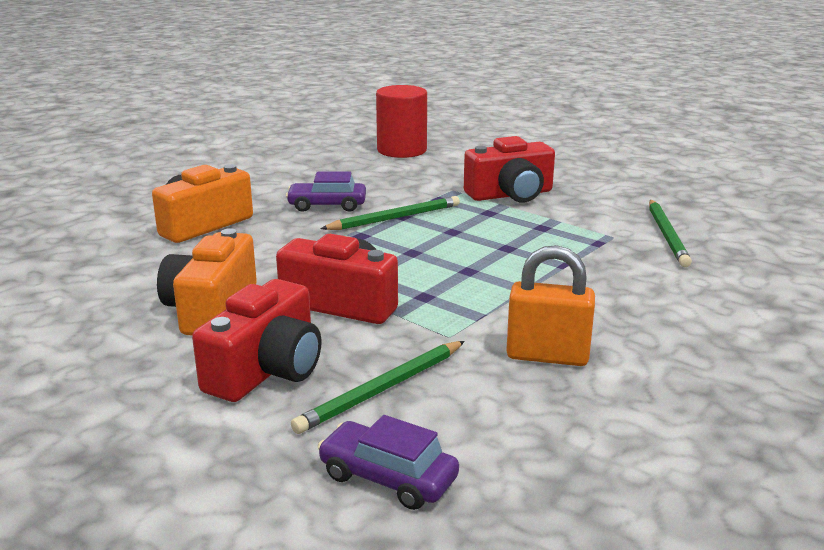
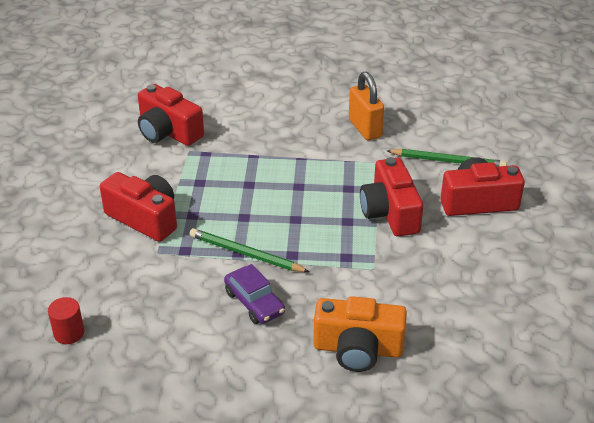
camera: 125 degrees left, 15 degrees up
(211, 309) = (454, 258): orange camera -> none
(388, 478) = (497, 134): purple car -> none
(402, 150) = (69, 333): red cylinder -> red cylinder, size x0.53
(667, 235) = (168, 132): green pencil -> red camera

